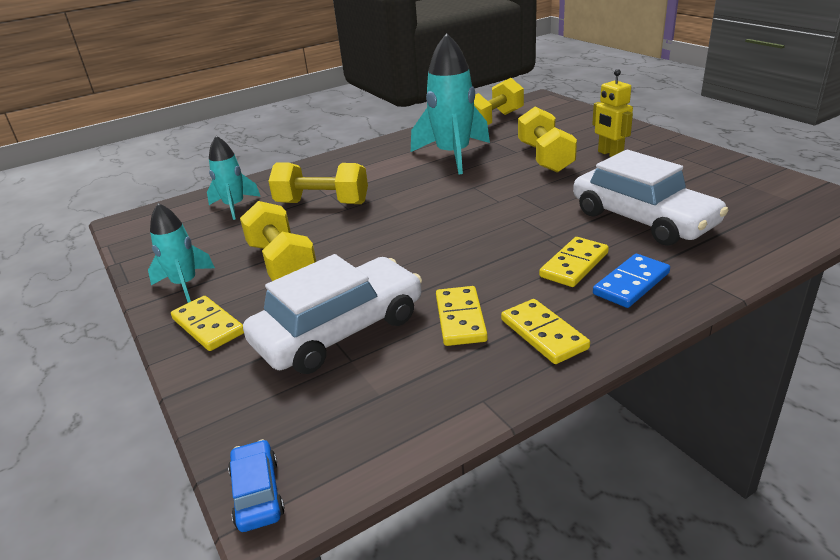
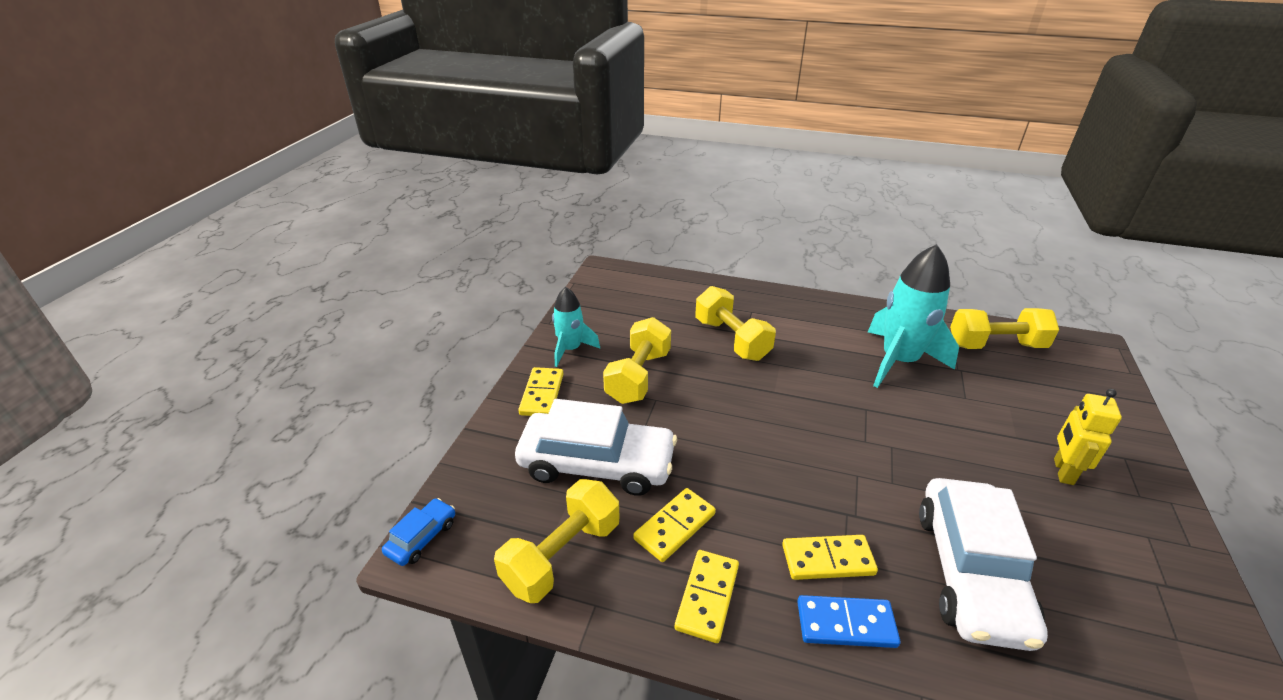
camera: 45 degrees right, 5 degrees up
(234, 206) = (675, 300): turquoise rocket -> none
(545, 157) = (983, 425): yellow dumbbell -> yellow dumbbell (562, 555)

